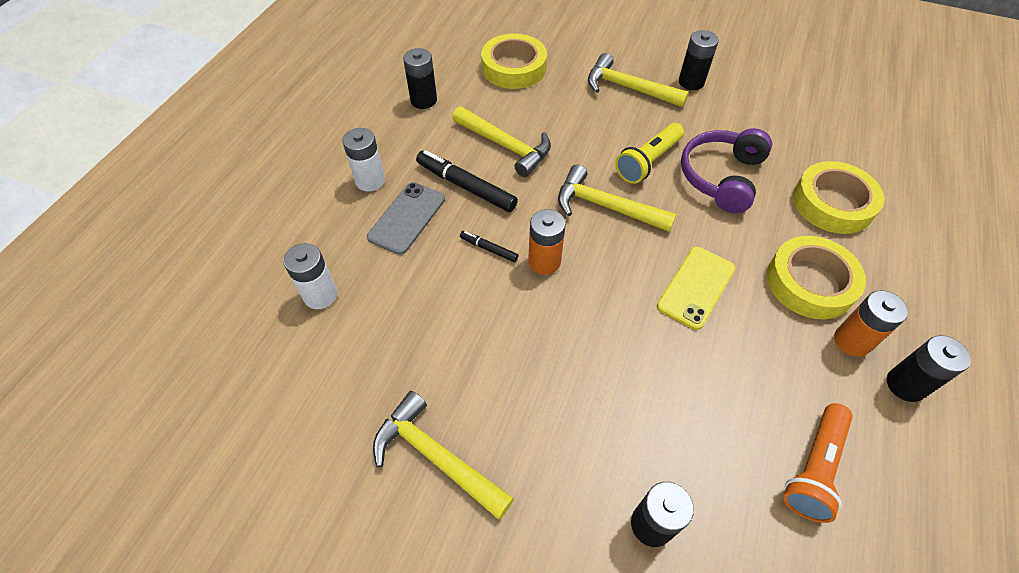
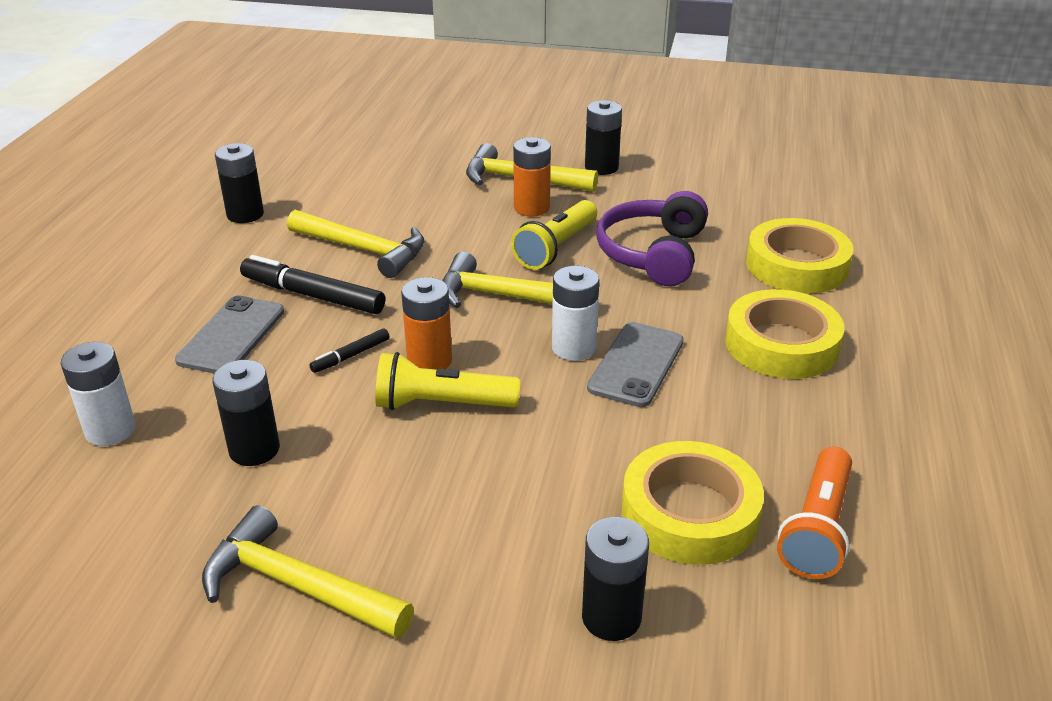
camera: 10 degrees left, 20 degrees down
(370, 181) = (175, 302): white battery -> white battery (573, 348)
(489, 249) = (351, 356): black marker -> black marker turned 60 degrees counterclockwise
(514, 68) = (366, 172): yellow tape -> yellow tape (689, 513)
(550, 305) = (442, 404): none -> yellow flashlight
(696, 287) = (636, 365): yellow phone -> grey phone
(851, 341) = (843, 395): orange battery -> orange battery (531, 208)
(905, 385) = (917, 430): black battery -> black battery (254, 449)

